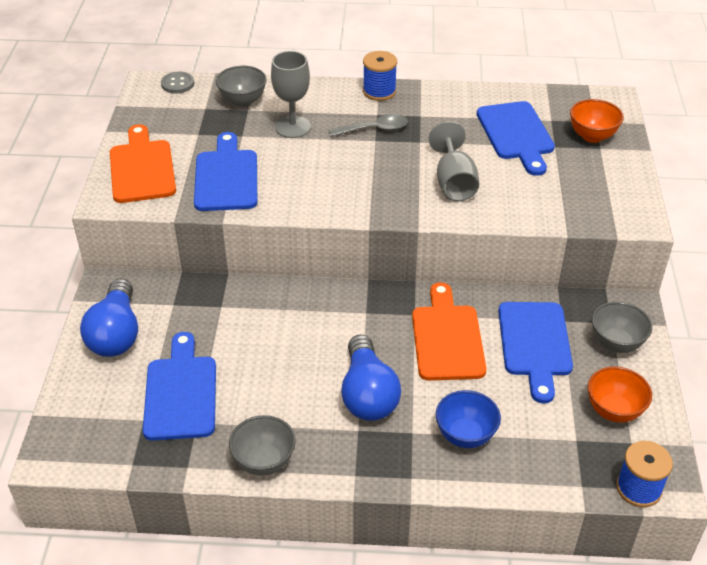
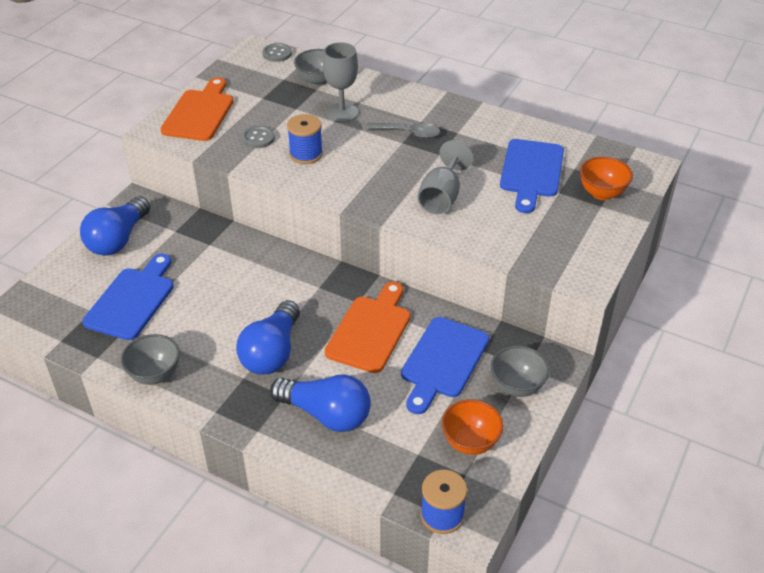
camera: 25 degrees right, 0 degrees up
(226, 177) = (258, 138): blue cutting board -> grey button
(379, 91) = (437, 102): blue spool -> blue spool (306, 154)
(465, 435) = (326, 414): blue bowl -> blue light bulb

